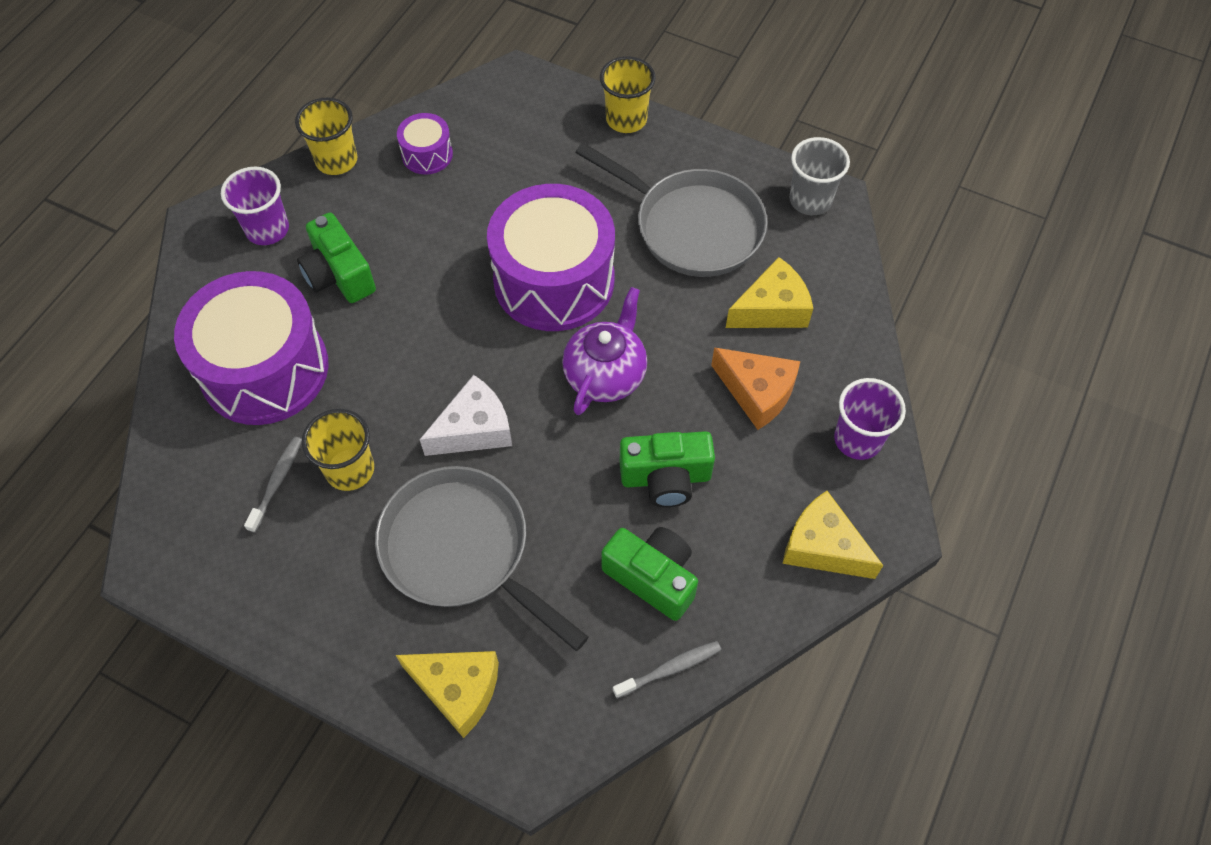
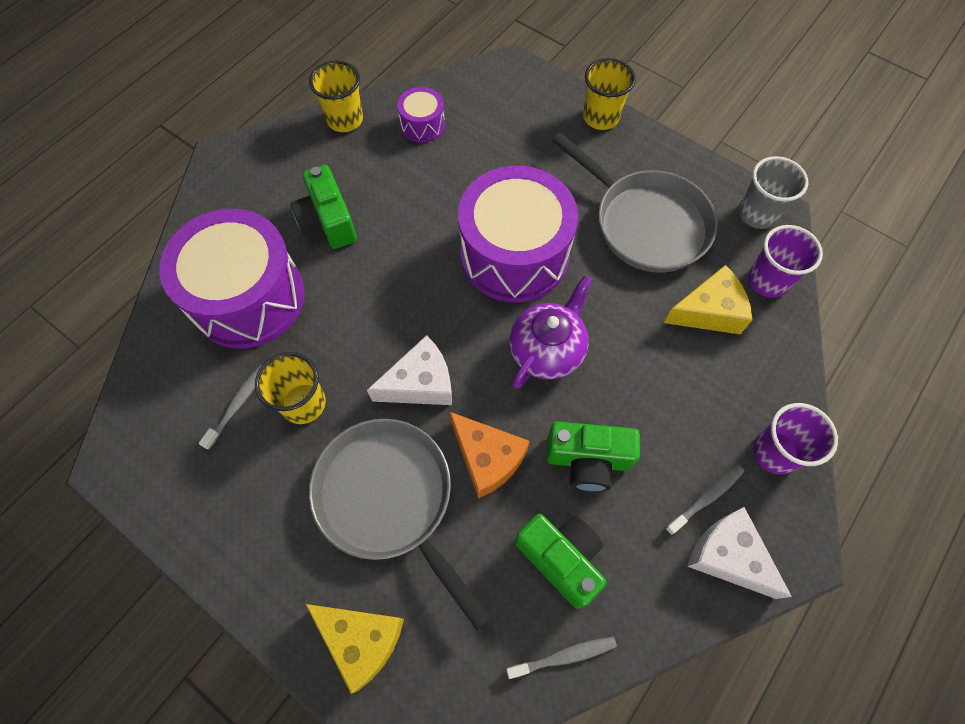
camera: 10 degrees right, 5 degrees up
(267, 229) = (275, 172): purple cup -> purple cup (767, 281)
(757, 392) = (685, 390): orange cheese -> orange cheese (487, 458)
(793, 495) = (706, 498): none -> grey toothbrush
(822, 547) = (728, 556): yellow cheese -> white cheese

